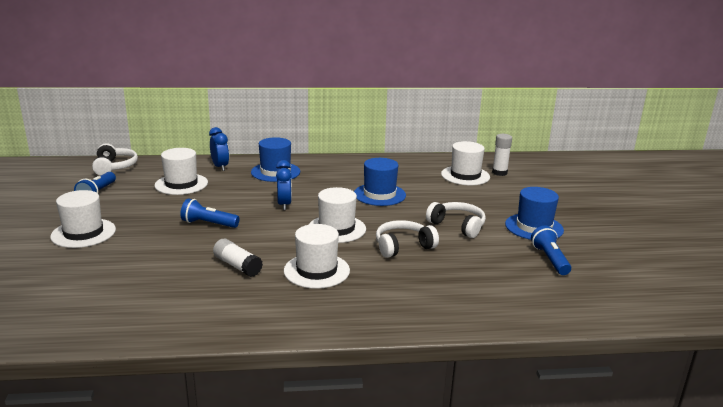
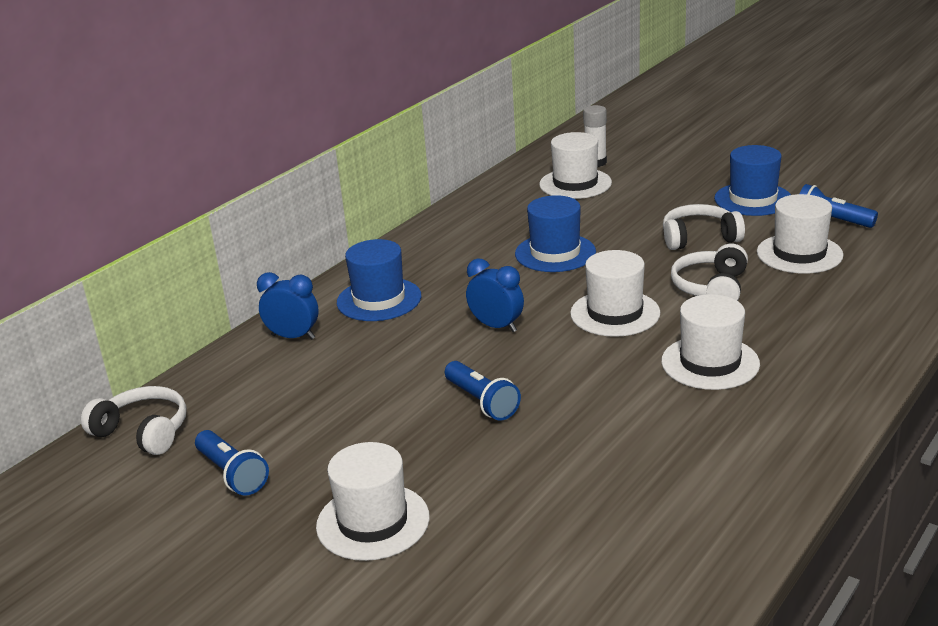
camera: 45 degrees left, 5 degrees up
(181, 184) = (309, 387): white hat -> white hat (799, 254)
(208, 224) = (482, 402): blue flashlight -> blue flashlight turned 90 degrees counterclockwise
(237, 266) = (636, 415): white glue stick -> none

